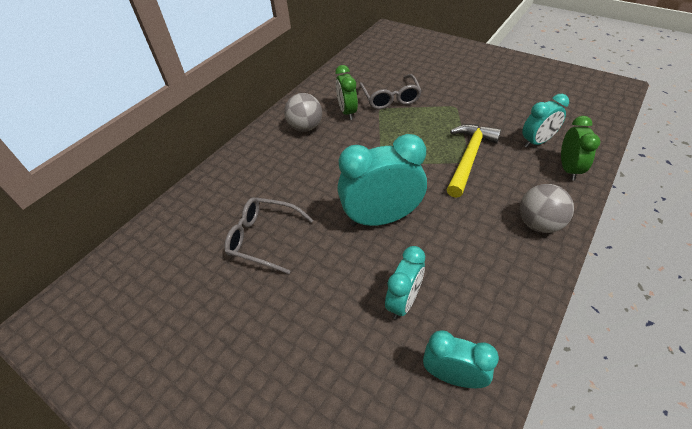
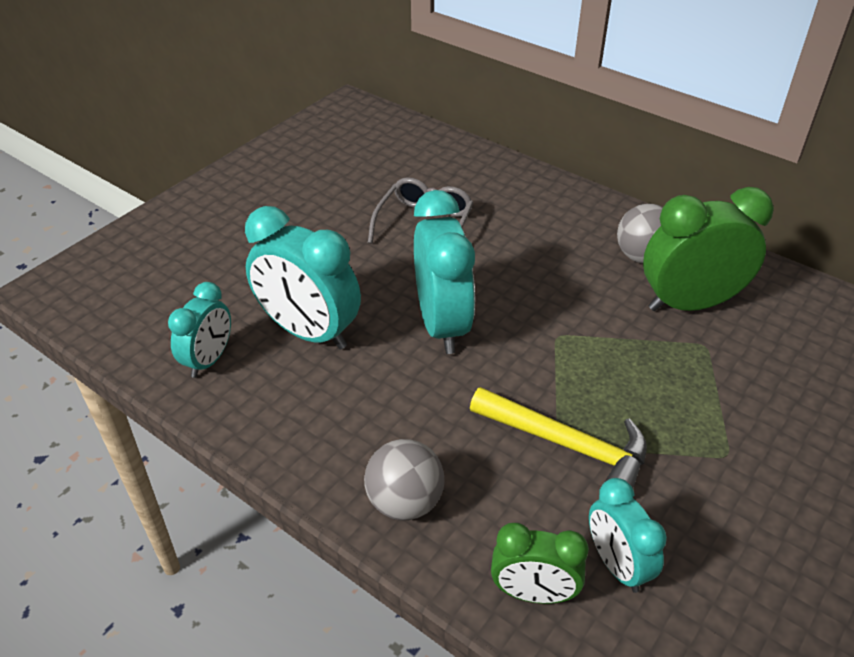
camera: 90 degrees right, 5 degrees down
(347, 112) = (689, 304): green clock -> green clock, size x1.69
(390, 98) = (740, 362): grey glasses -> none
(403, 301) = (309, 332): turquoise clock -> turquoise clock, size x1.69

